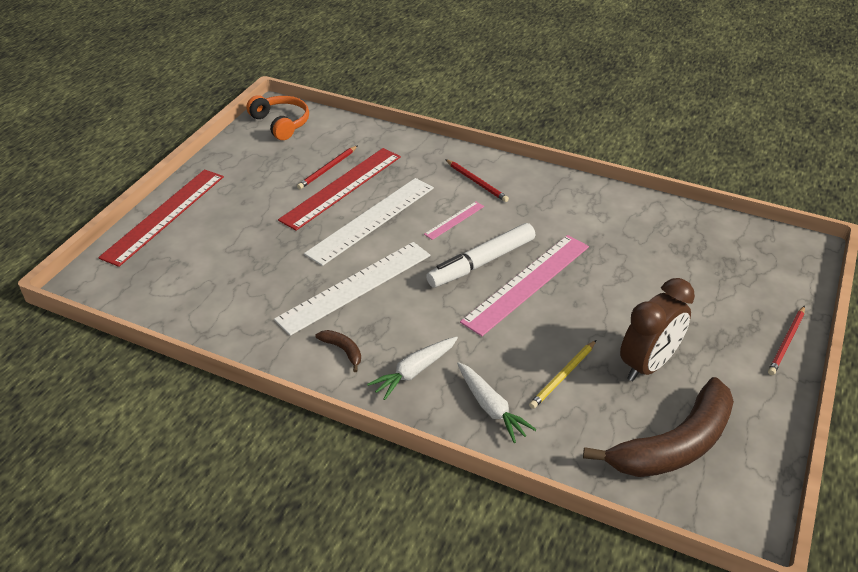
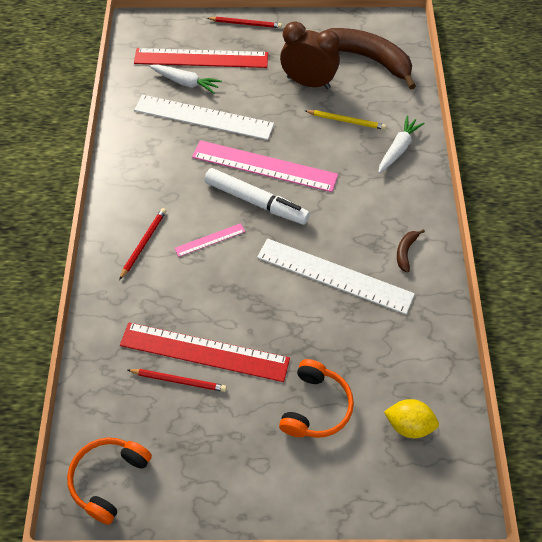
camera: 115 degrees left, 15 degrees up
(164, 215) = (333, 498): red ruler -> red ruler (201, 58)
(174, 278) = (409, 425): none -> yellow lemon
(240, 231) = (316, 407): none -> orange headphones
(371, 220) = (242, 303): white ruler -> white ruler (203, 117)
(414, 371) = (396, 200): white carrot -> white carrot (185, 82)
(454, 220) = (210, 240): pink ruler -> pink ruler turned 45 degrees counterclockwise

